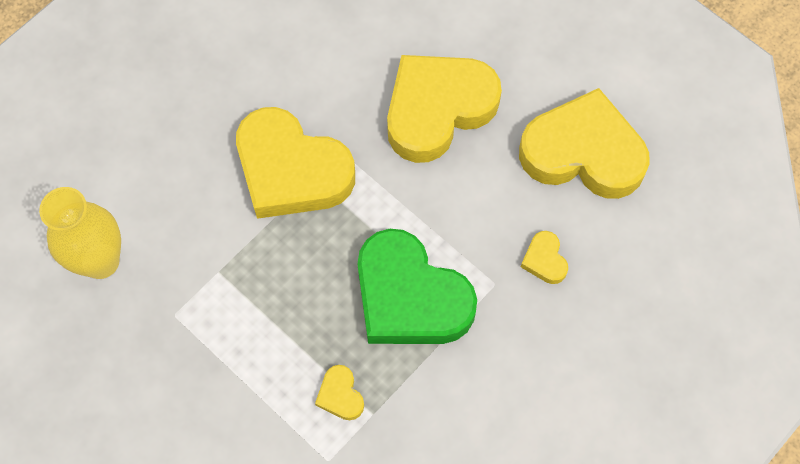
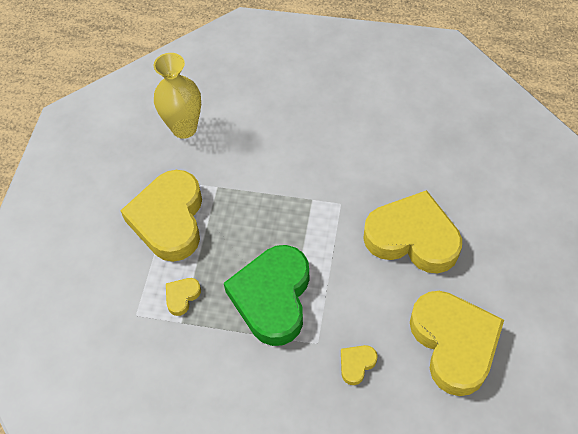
camera: 60 degrees right, 10 degrees down
(291, 170) = (308, 184): yellow heart -> yellow heart (169, 219)

